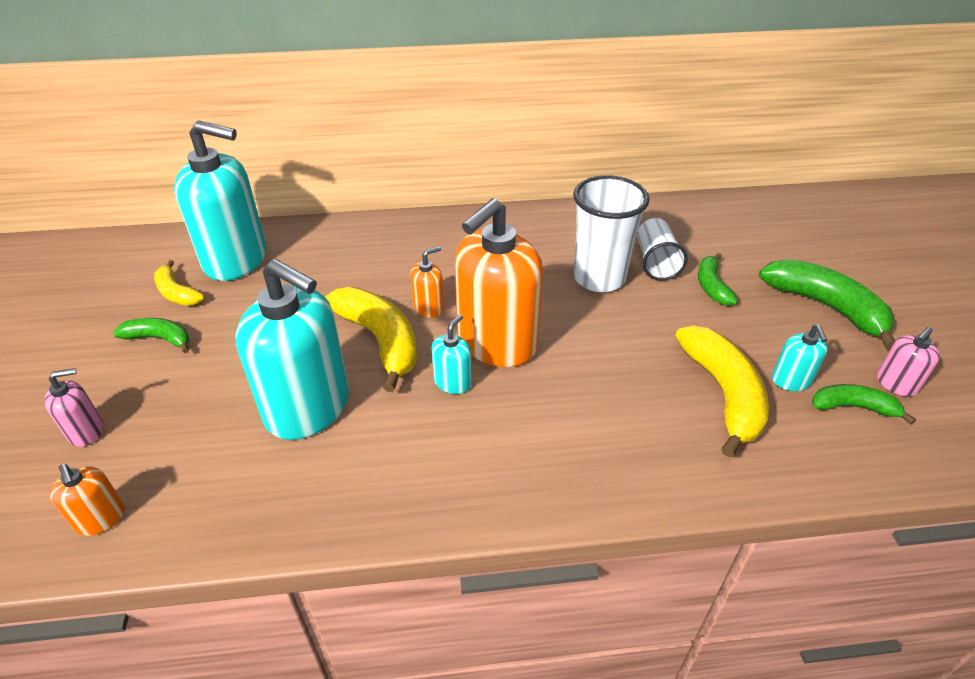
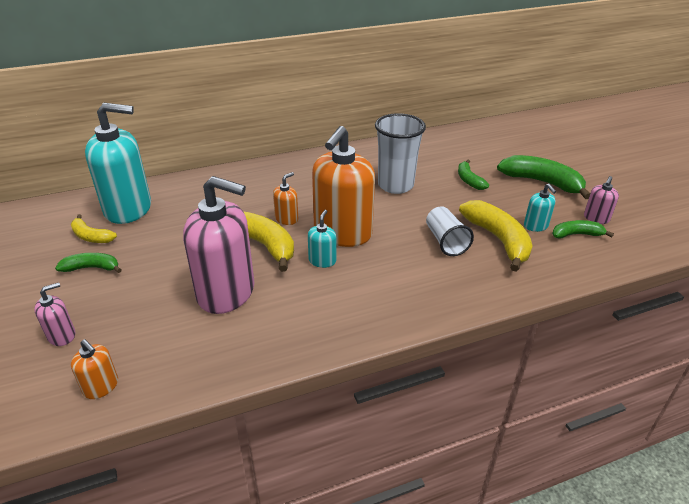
camera: 15 degrees left, 5 degrees down
(308, 407) = (226, 292): turquoise soap dispenser -> pink soap dispenser
(655, 262) = (428, 171): white cup -> white cup (445, 241)

